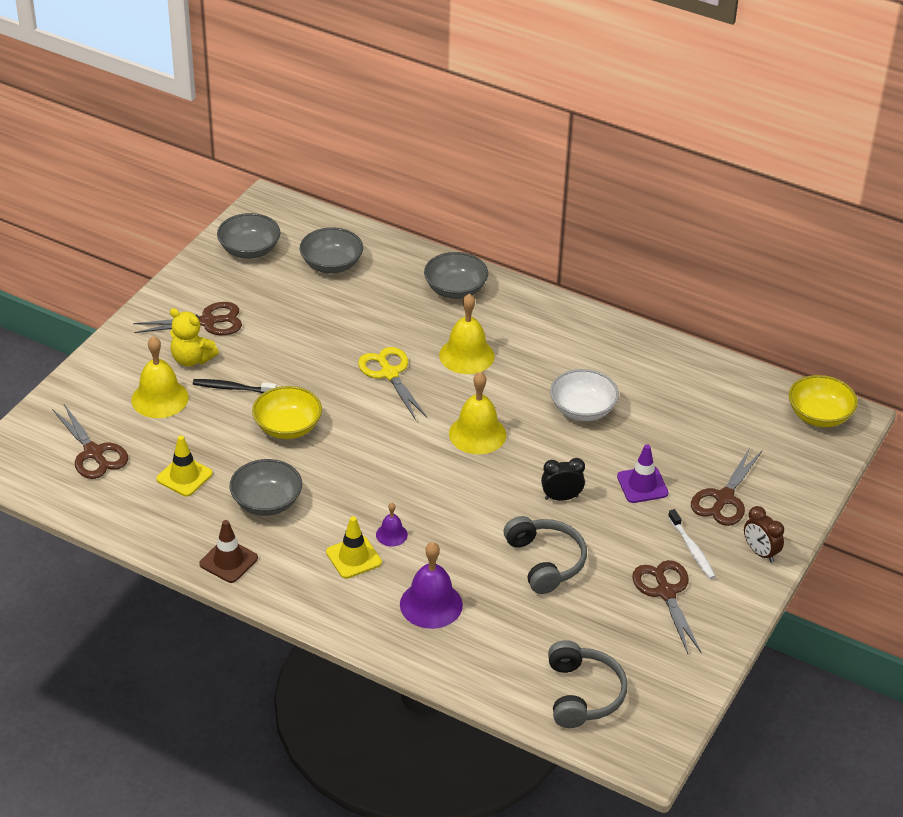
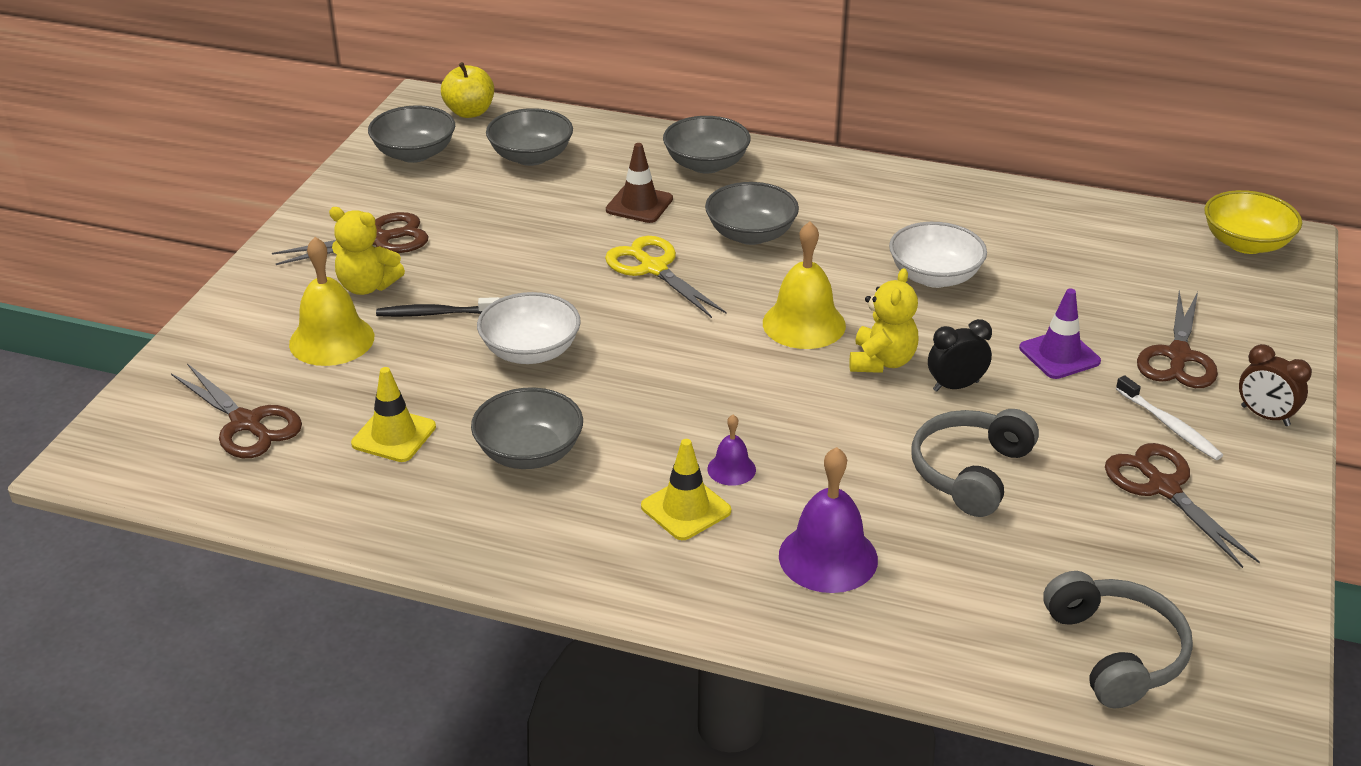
camera: 10 degrees left, 5 degrees down
(228, 561) = (494, 543): brown traffic cone -> brown traffic cone (639, 204)
(288, 427) = (530, 351): yellow bowl -> white bowl
(298, 217) = (469, 112): none -> yellow apple
(466, 355) = (751, 234): yellow bell -> grey bowl
(519, 471) = (882, 361): none -> yellow teddy bear
(545, 561) = (971, 472): grey headphones -> grey headphones turned 120 degrees counterclockwise

